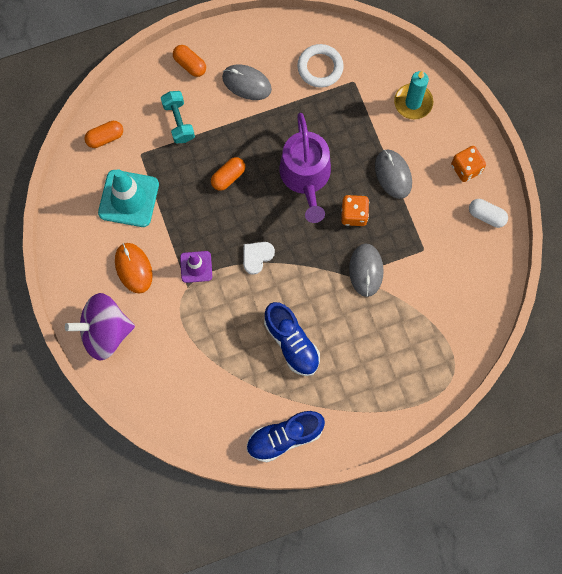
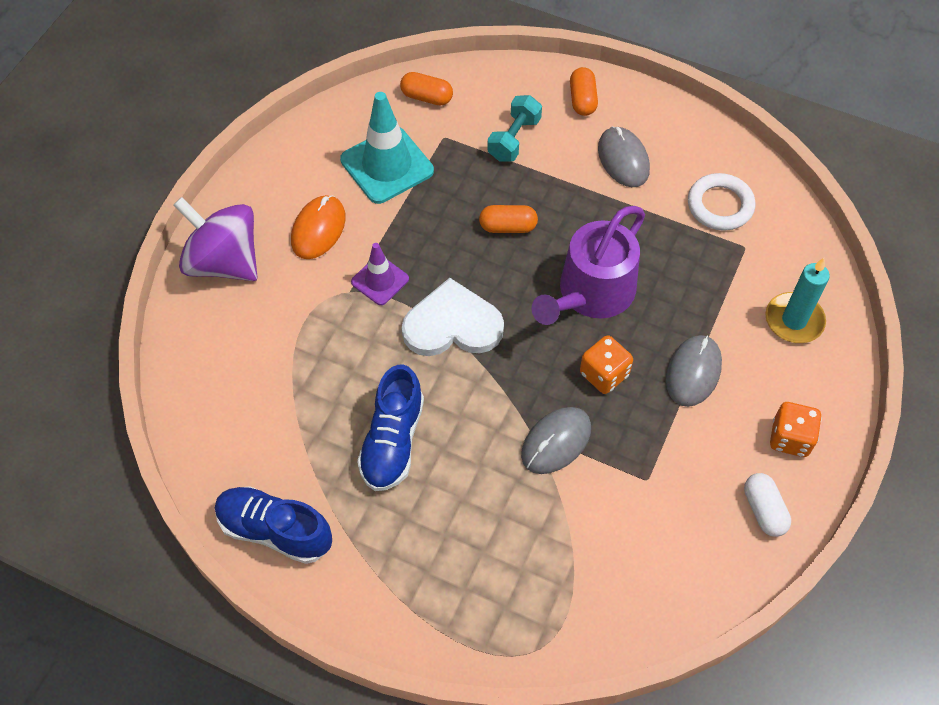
camera: 45 degrees right, 15 degrees down
(257, 256) = (452, 324): white heart -> white heart, size x1.84

